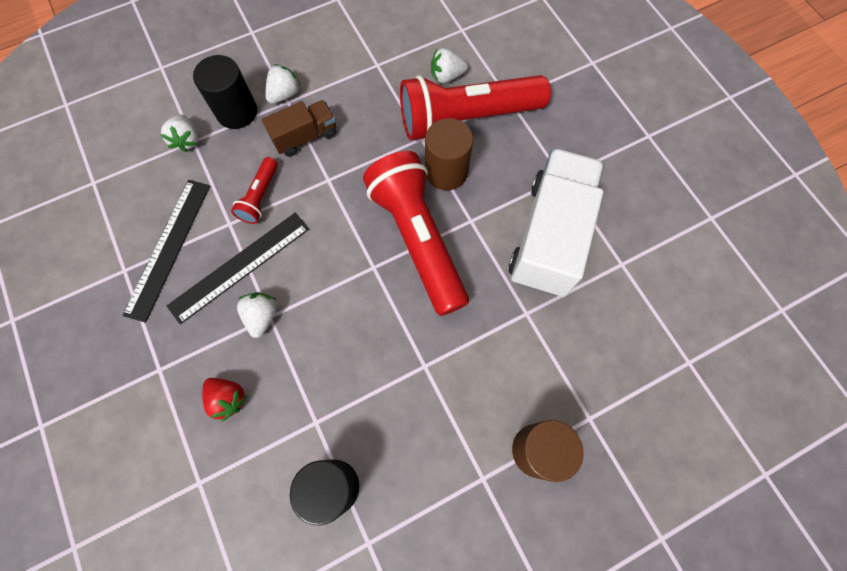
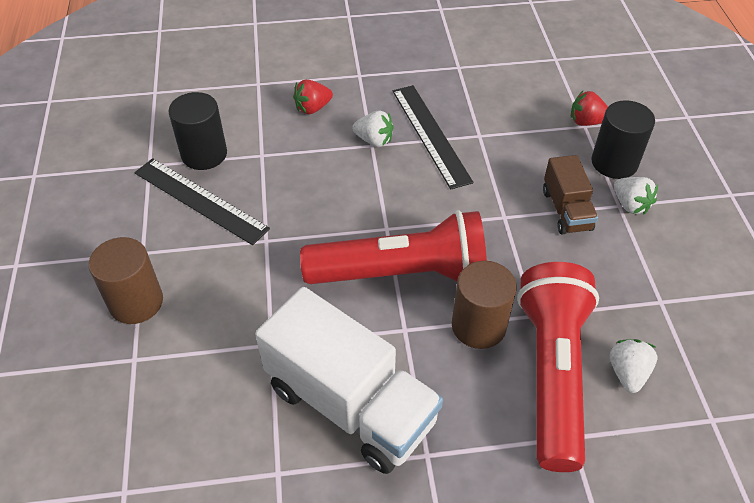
camera: 110 degrees right, 20 degrees down
(168, 248) = (469, 94): black ruler -> black ruler (200, 200)
(187, 140) = (586, 122): white strawberry -> red strawberry
(260, 197) = (501, 161): red flashlight -> none

